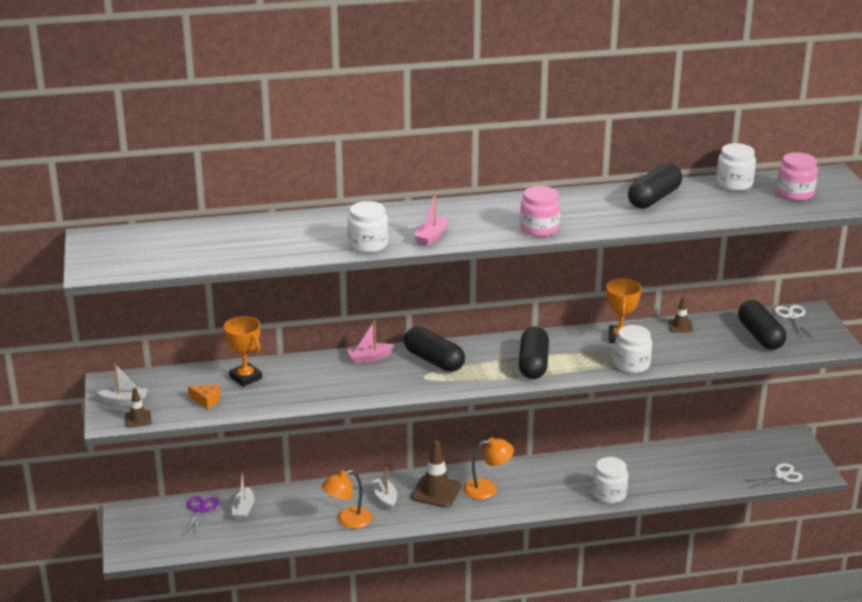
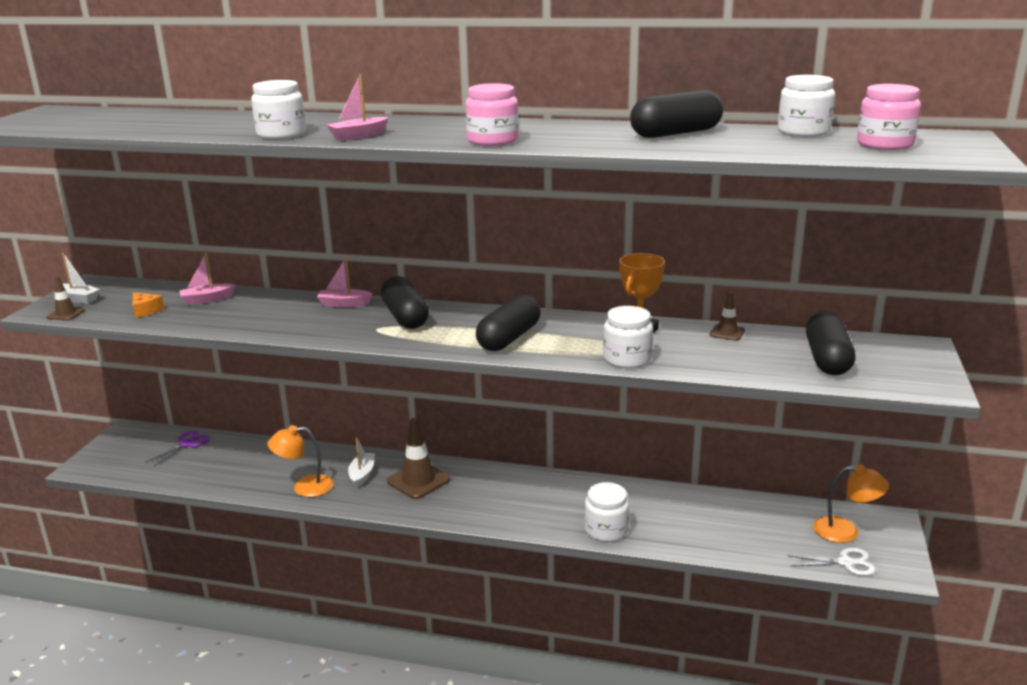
camera: 25 degrees right, 5 degrees down
(243, 510) = (223, 453): white boat -> none
(245, 378) = (207, 299): orange trophy -> pink boat
(487, 488) = (474, 490): orange lamp -> orange lamp (845, 531)
(792, 317) = (890, 347): white scissors -> none

